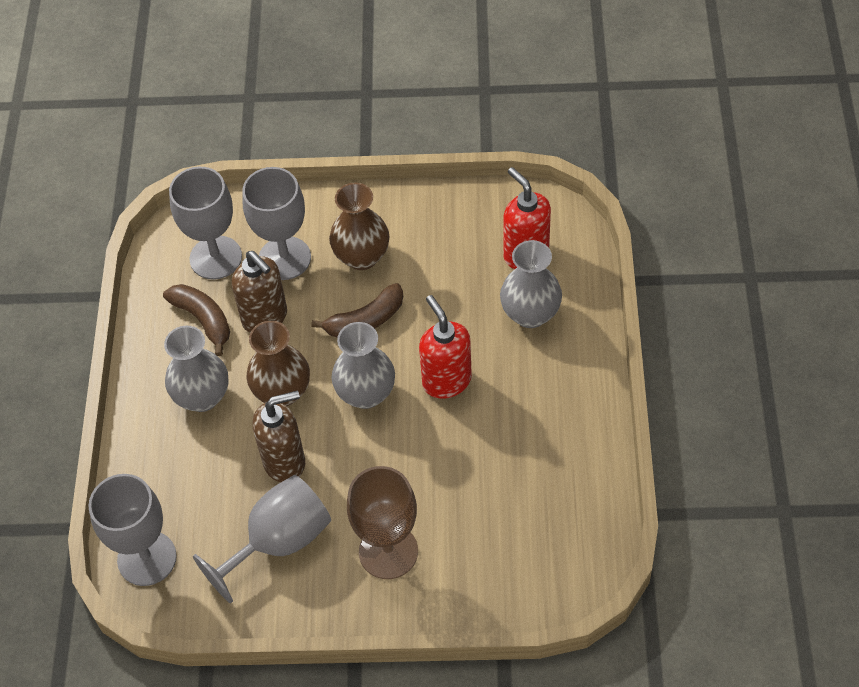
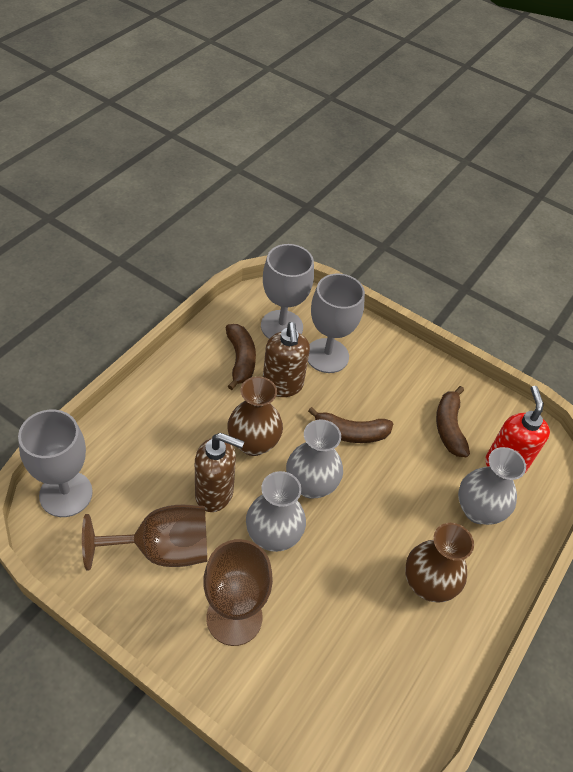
camera: 25 degrees right, 5 degrees down
(202, 397) = (197, 409): grey vase -> grey vase (273, 535)
(279, 541) = (163, 549): grey goblet -> brown goblet
(362, 257) = (381, 388): brown vase -> brown vase (428, 584)
(446, 381) = (377, 516): red soap dispenser -> none
(452, 253) = (449, 427): none -> brown banana

